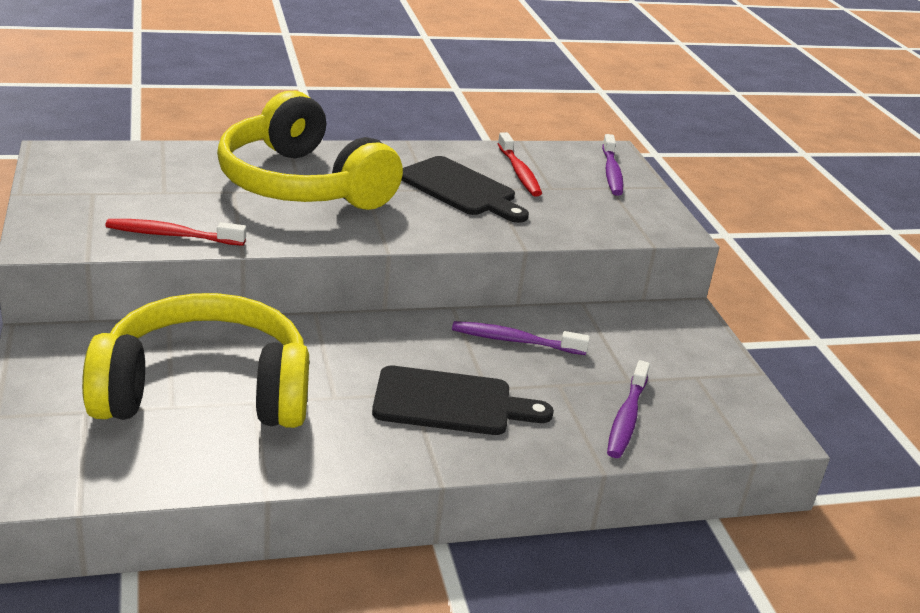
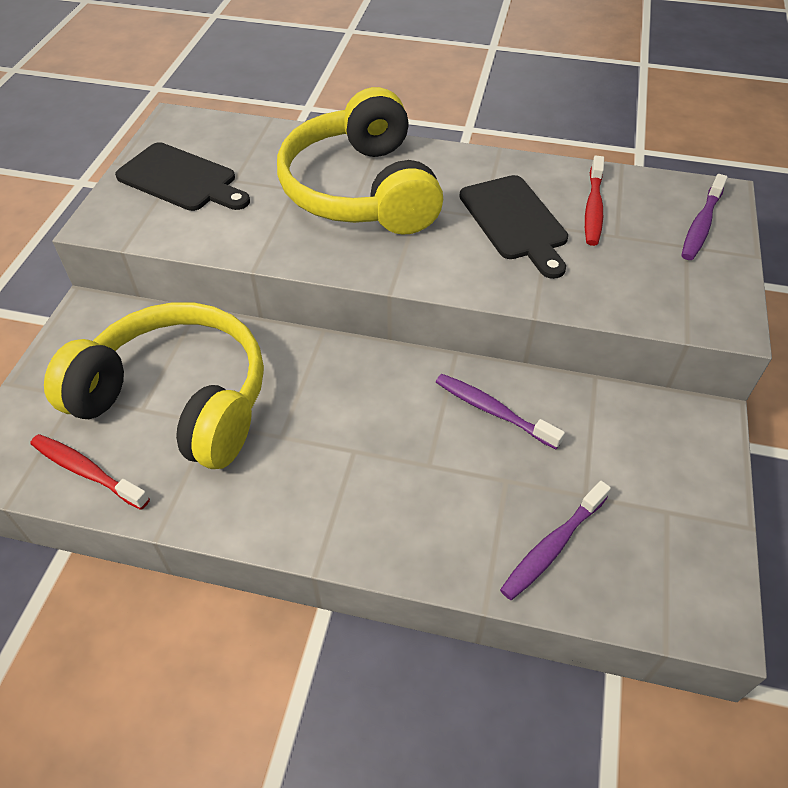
camera: 30 degrees right, 20 degrees up
(171, 235) = (208, 233): red toothbrush -> red toothbrush (86, 471)
(450, 403) = (382, 474): black cutting board -> black cutting board (181, 179)

